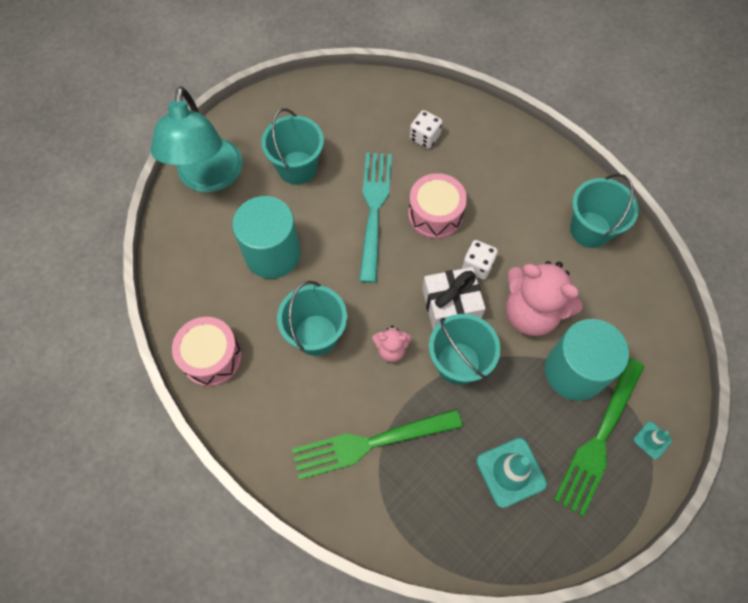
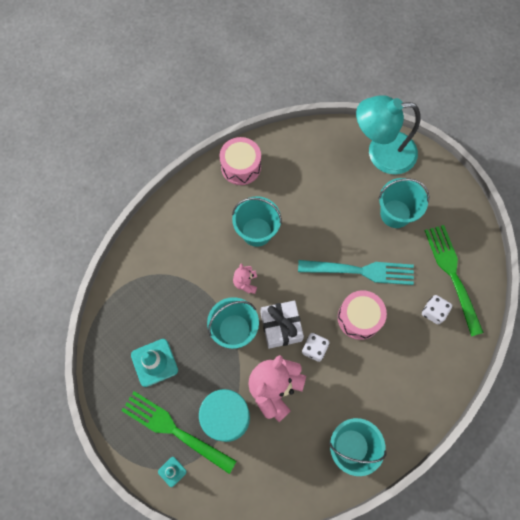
camera: 90 degrees right, 5 degrees up
(272, 254) = (320, 200): turquoise cylinder -> none
(371, 442) = (179, 269): green fork -> green fork (453, 275)

